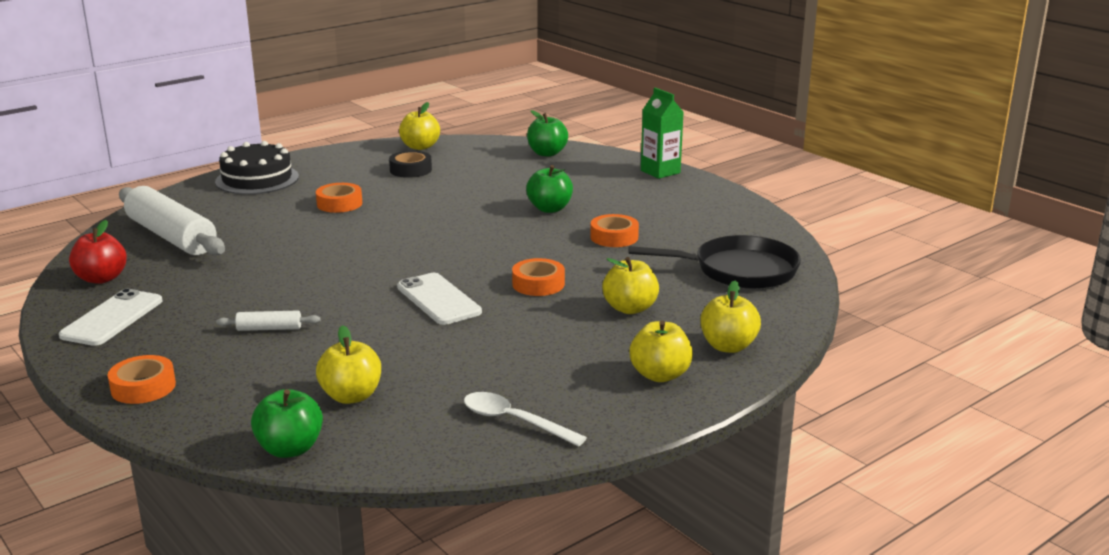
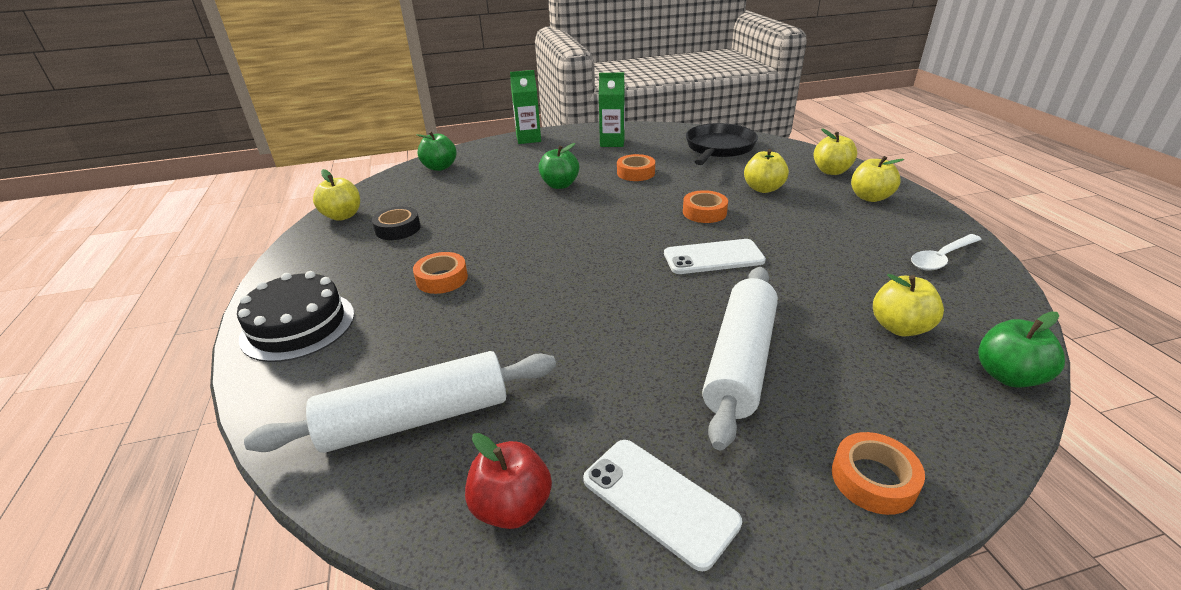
camera: 65 degrees left, 10 degrees up
(269, 329) = (740, 361): white rolling pin -> white rolling pin, size x2.36
(694, 212) = (612, 142): none -> green carton

